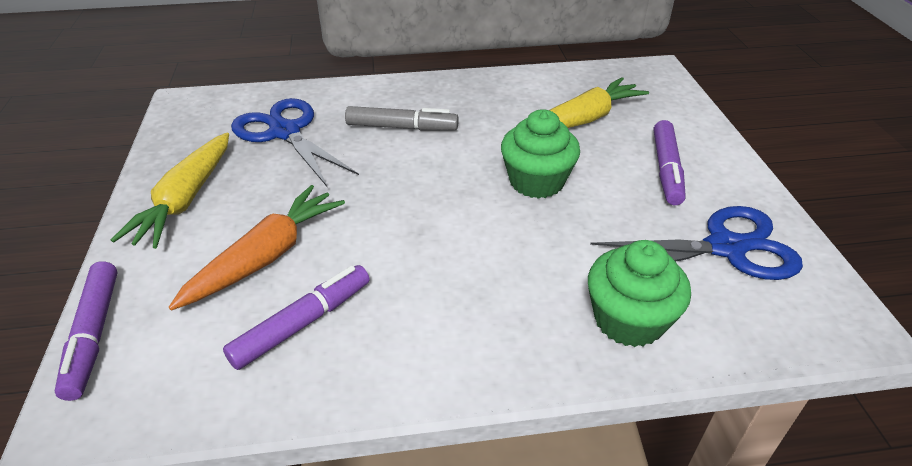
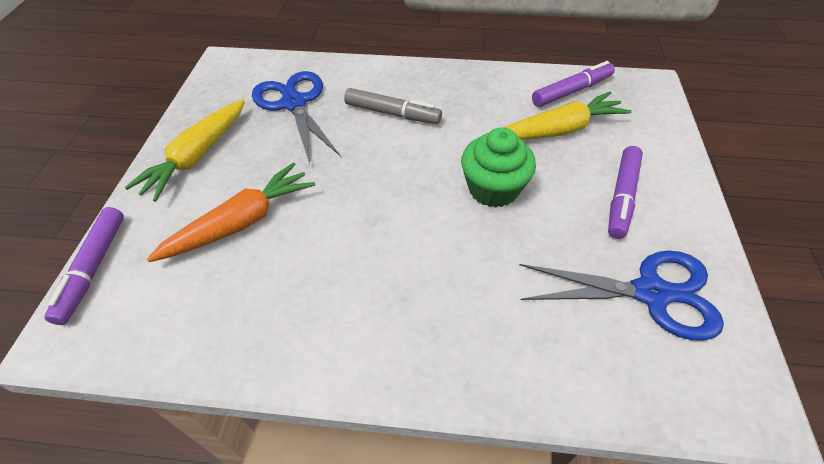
camera: 15 degrees right, 10 degrees up
(303, 323) = (250, 292): purple marker -> purple marker (571, 91)
(628, 320) = (529, 350): green cupcake -> none

